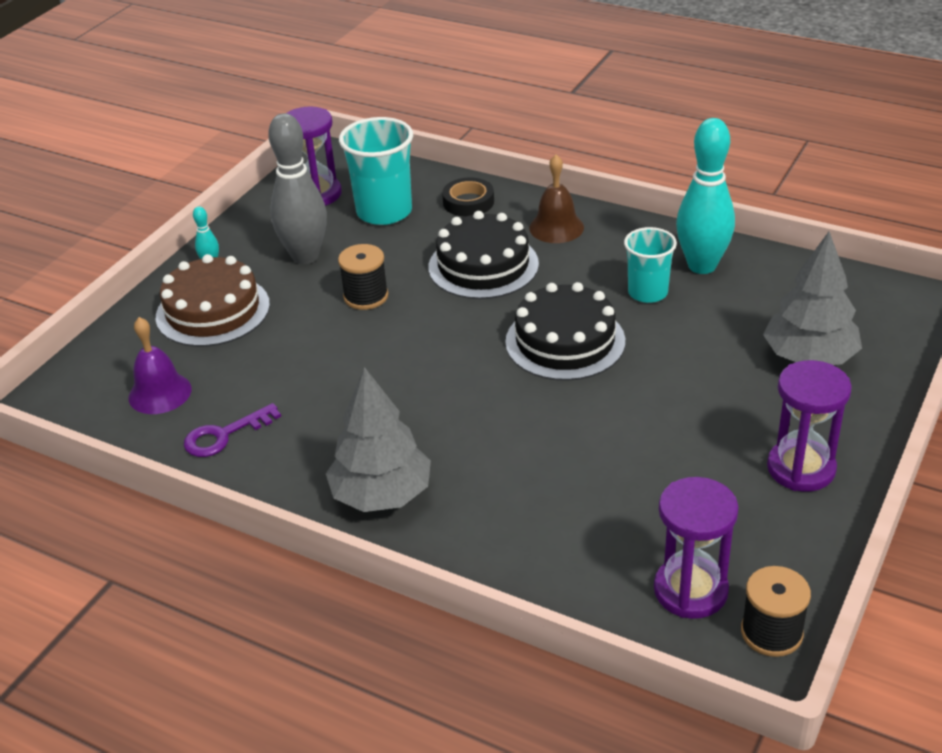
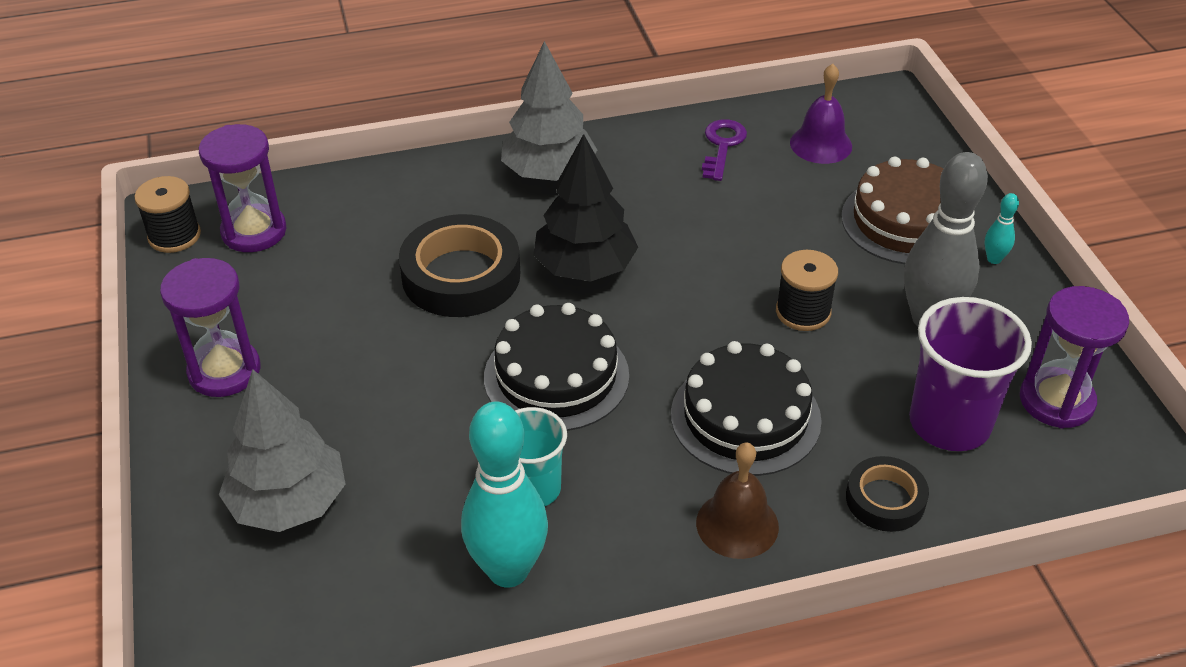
camera: 135 degrees right, 5 degrees up
(384, 212) = (949, 423): turquoise cup -> purple cup
(458, 399) = (585, 268): none -> black tree
(553, 444) = (461, 275): none -> black tape

